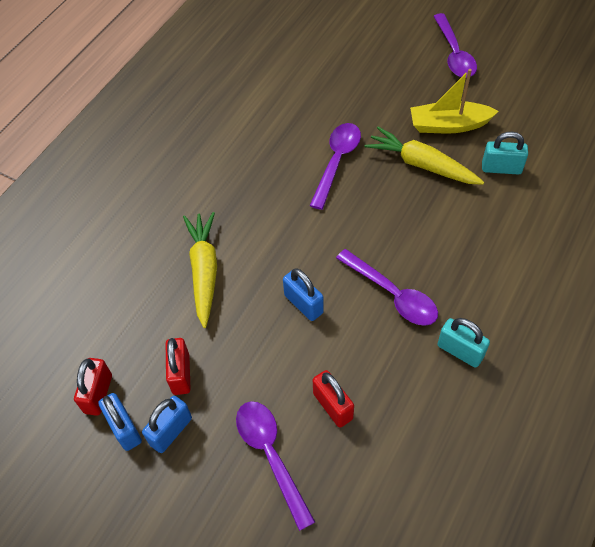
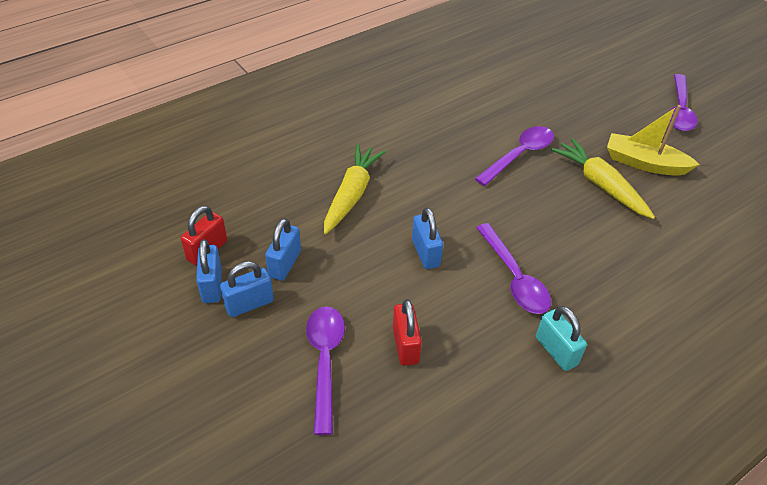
camera: 20 degrees right, 10 degrees down
(181, 374) = (285, 264): red padlock -> blue padlock
(501, 168) = (680, 215): turquoise padlock -> none

